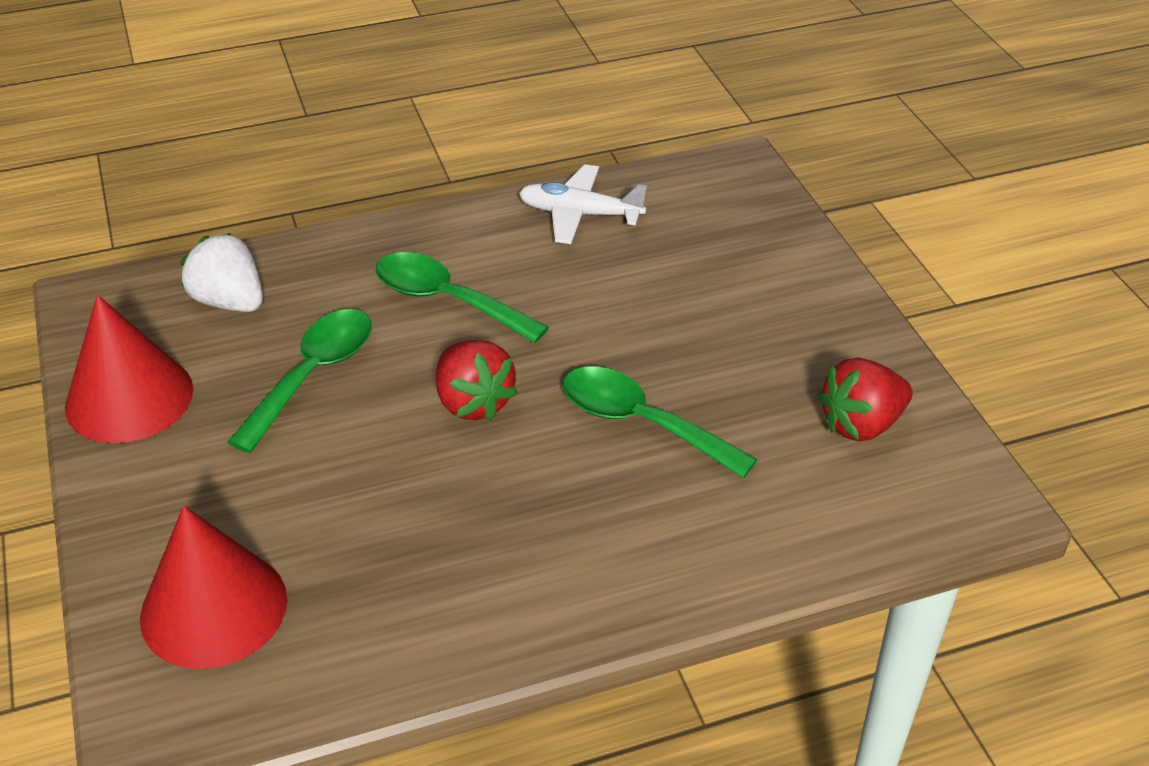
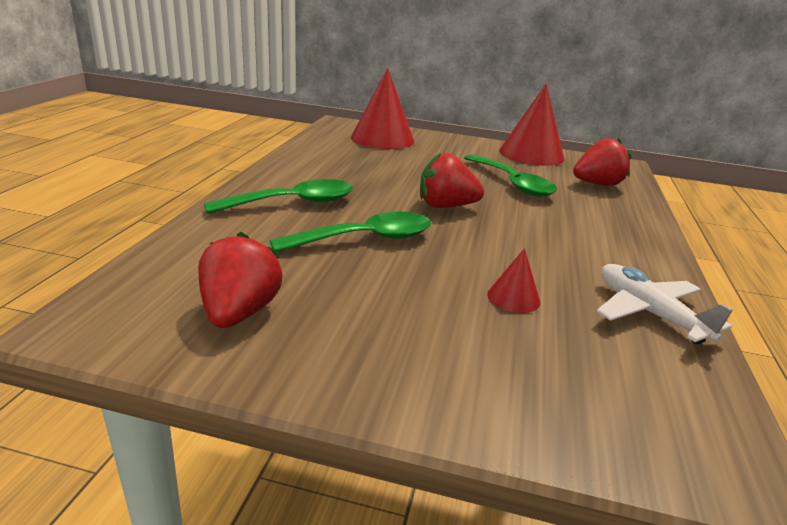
camera: 120 degrees right, 15 degrees down
(230, 301) = (597, 184): white strawberry -> red strawberry
(448, 300) = (555, 229): green spoon -> green spoon (293, 203)
(580, 214) = (648, 313): white plane -> white plane turned 75 degrees counterclockwise
(643, 287) = (513, 298): none -> red cone

